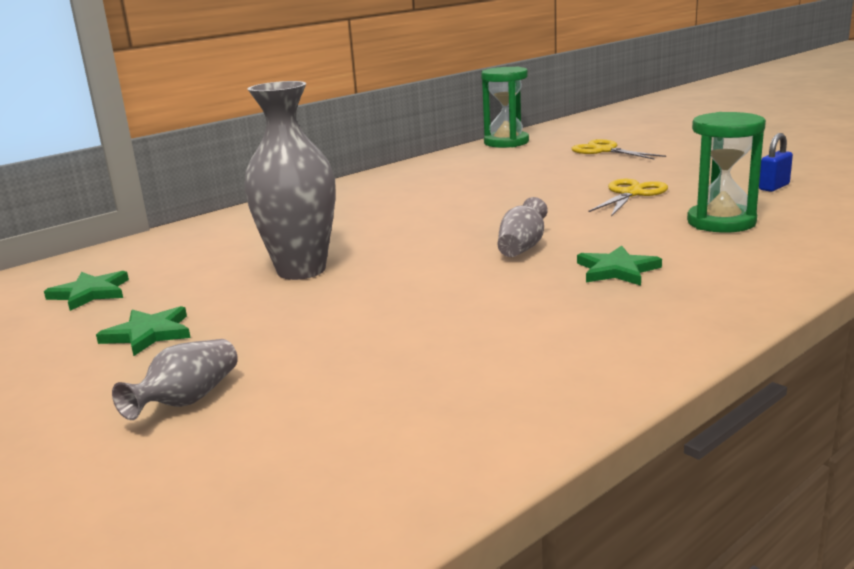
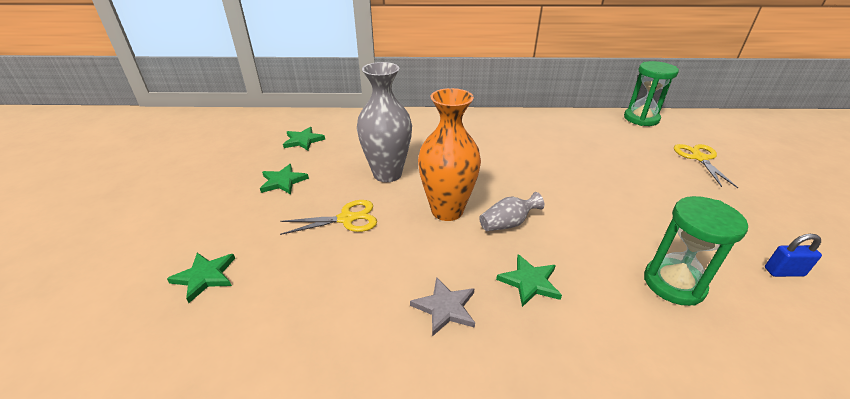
camera: 40 degrees right, 15 degrees up
(187, 400) = (236, 235): grey vase -> none
(225, 447) = (205, 277): none -> green star
(439, 265) = (447, 210): none -> orange vase
(577, 318) = (445, 307): none -> grey star
(631, 194) = (651, 213): yellow scissors -> yellow scissors (346, 219)

